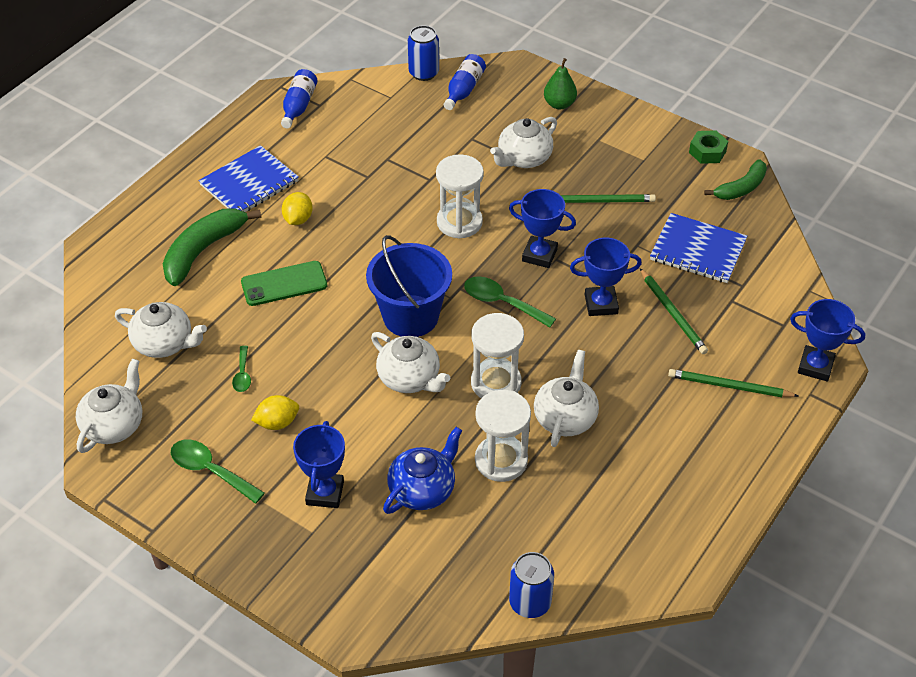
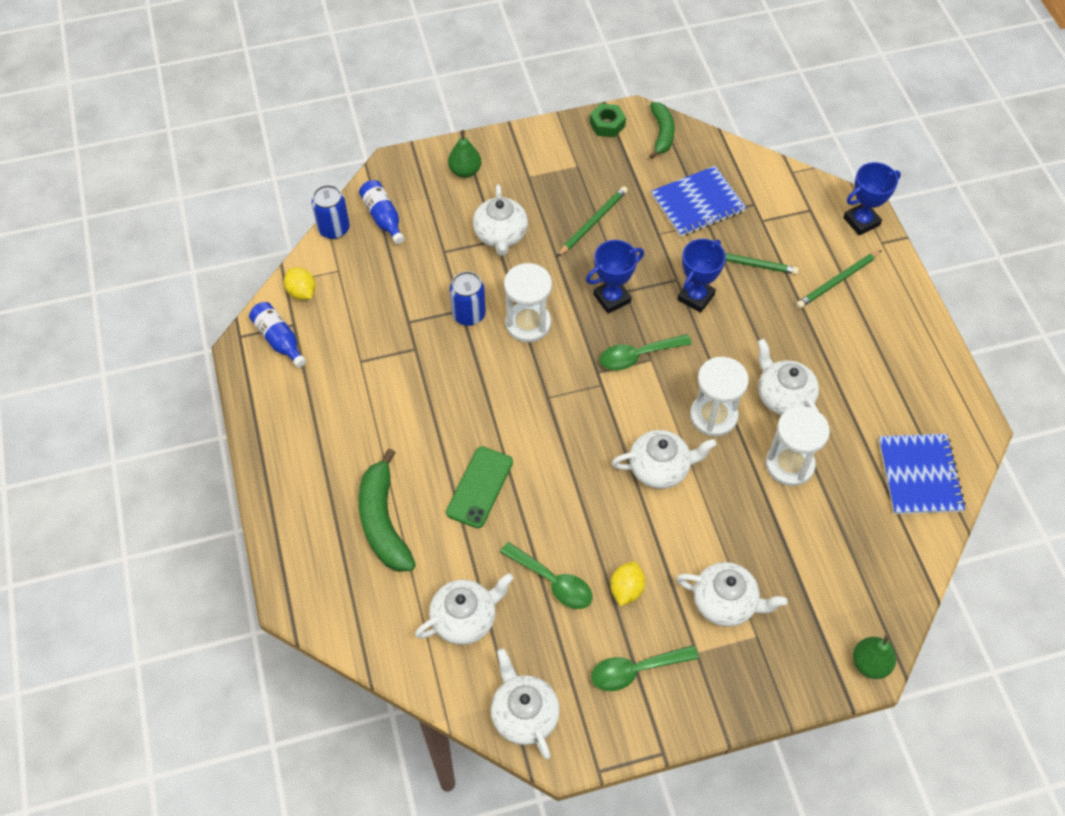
camera: 50 degrees left, 10 degrees up
(242, 374) = (553, 582): green spoon -> green spoon, size x1.70
(249, 183) = (336, 436): blue notebook -> blue notebook (920, 475)
(298, 219) = (415, 429): yellow lemon -> yellow lemon (302, 292)
(325, 493) = (725, 602): blue trophy -> white teapot
(358, 628) = (870, 663): none -> green pear
(410, 316) = (597, 424): blue bucket -> none
(423, 489) = (775, 534): blue teapot -> none
(530, 603) = (930, 537): blue can -> blue can (469, 314)

